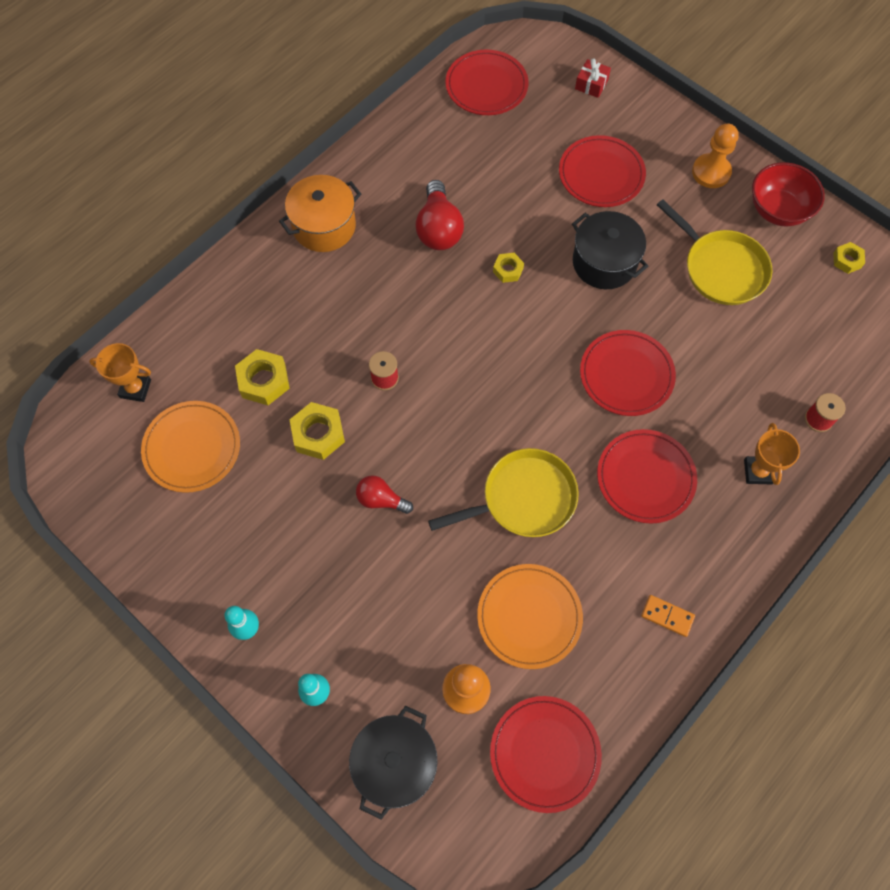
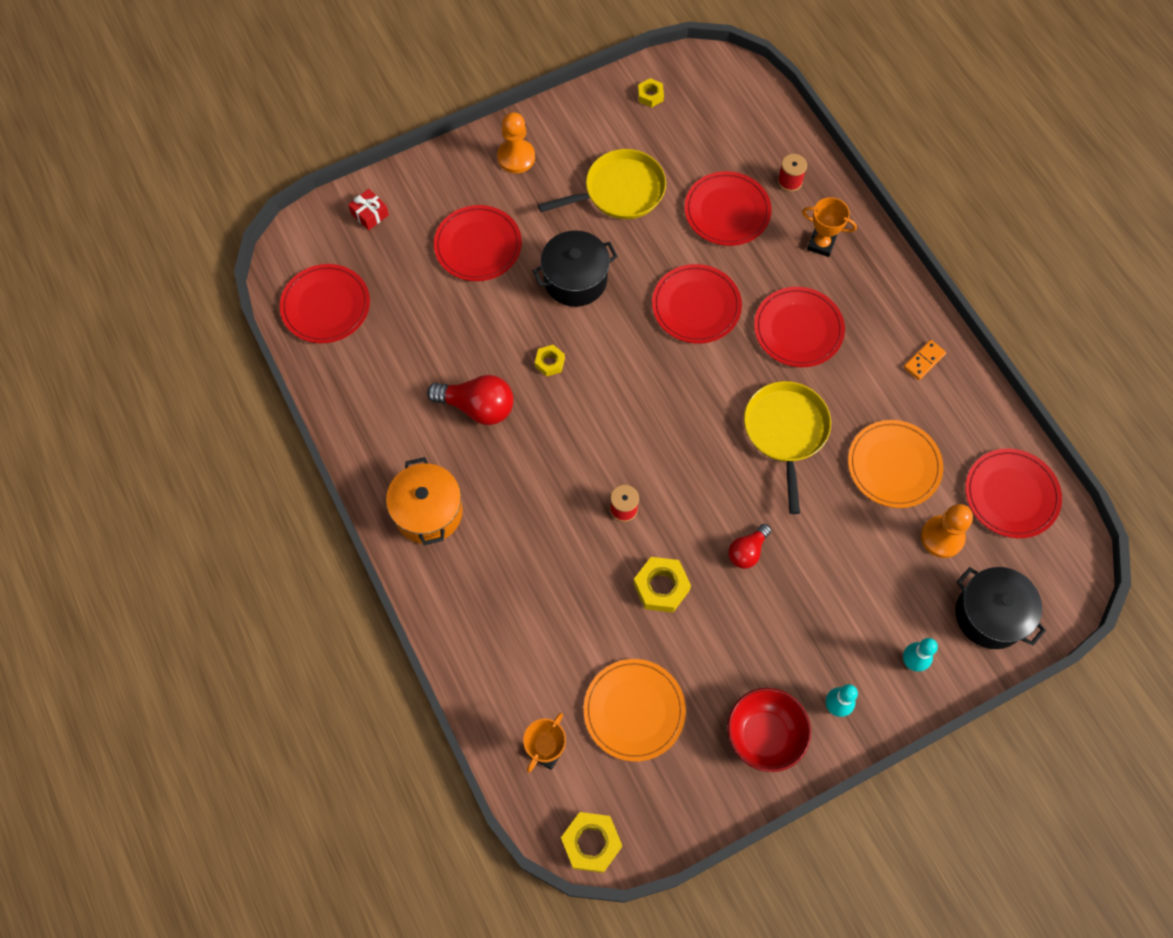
camera: 70 degrees left, 0 degrees up
(264, 381) = (585, 621): yellow nut -> yellow nut (591, 843)
(750, 370) = (727, 211): none -> red plate
(778, 210) = (578, 123): red bowl -> red bowl (764, 735)

